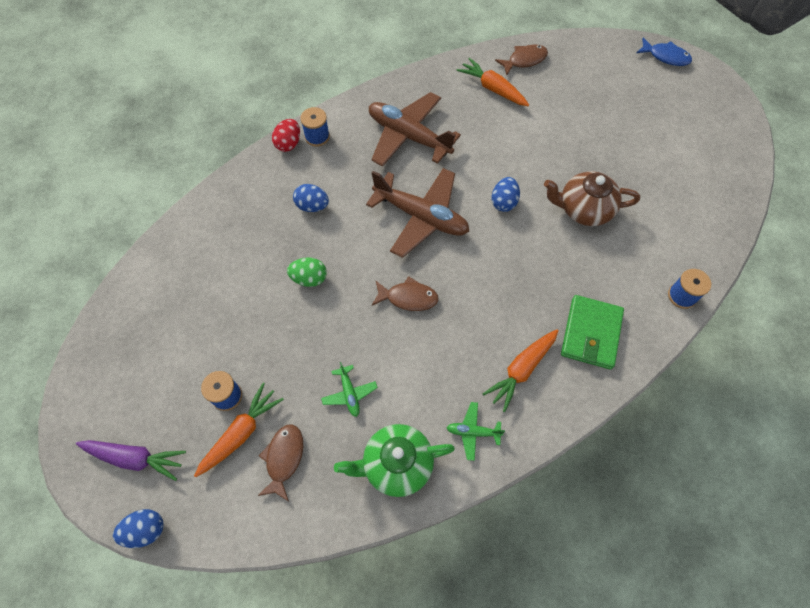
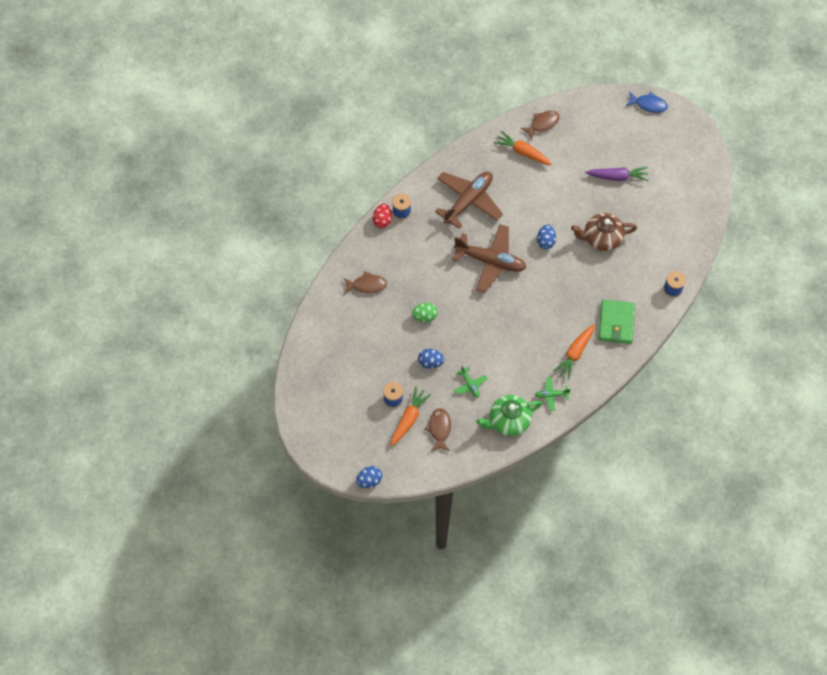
camera: 10 degrees left, 0 degrees up
(135, 458) = (348, 444): purple carrot -> purple carrot (617, 177)
(312, 206) = (413, 265): blue egg -> blue egg (430, 362)
(408, 136) = (468, 201): brown plane -> brown plane turned 105 degrees clockwise
(408, 298) = (493, 319): brown fish -> brown fish (367, 285)

